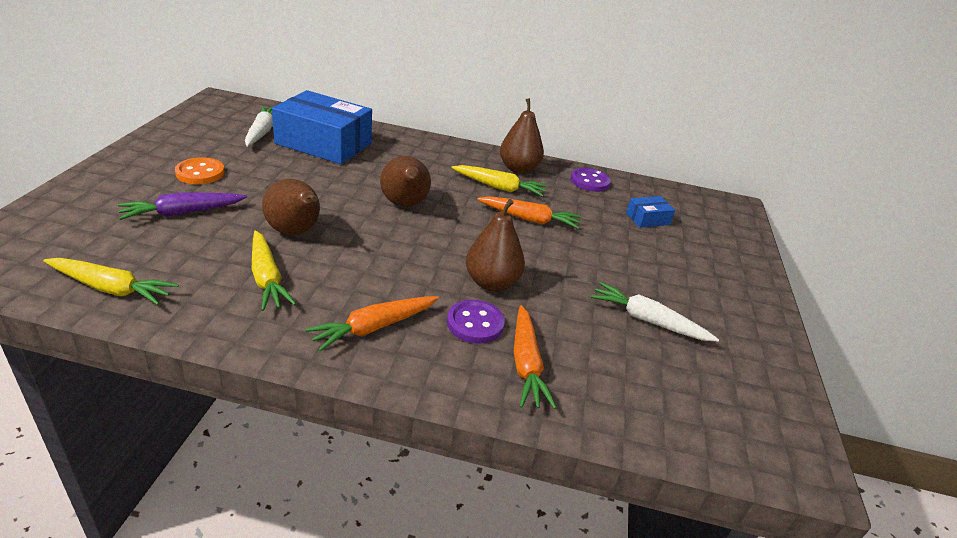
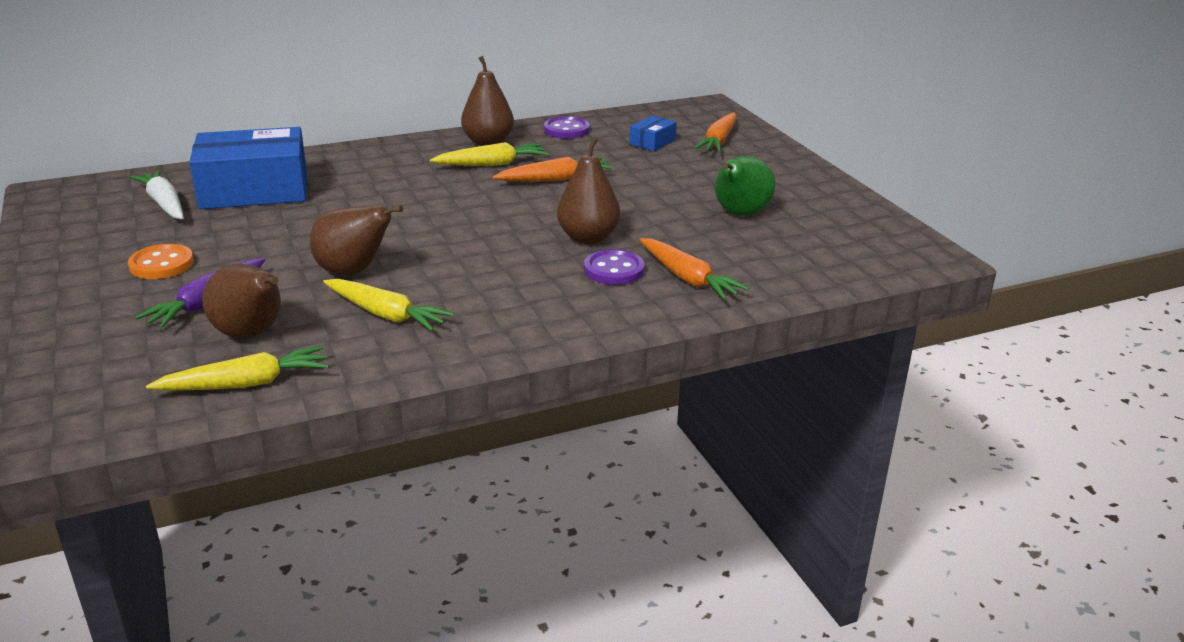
camera: 30 degrees left, 5 degrees down
(374, 327) = (537, 307): orange carrot -> orange carrot (718, 141)
(405, 205) = (424, 211): brown pear -> brown pear (251, 334)
(648, 320) = (739, 214): white carrot -> green pear

